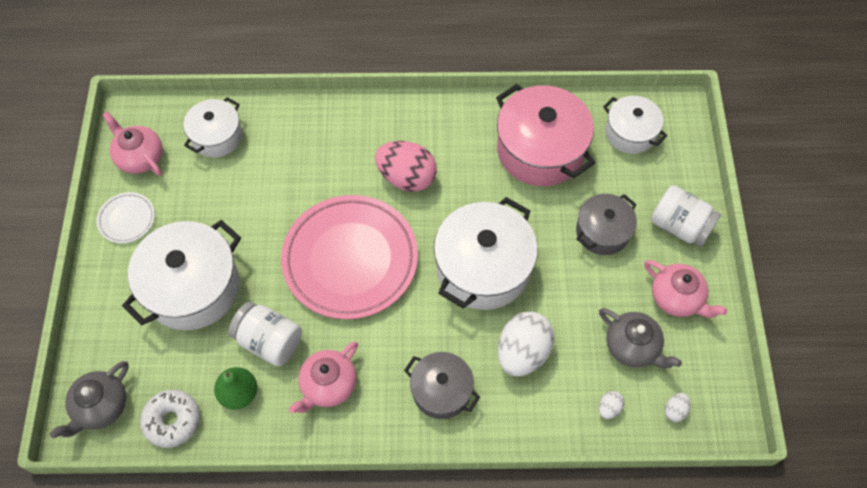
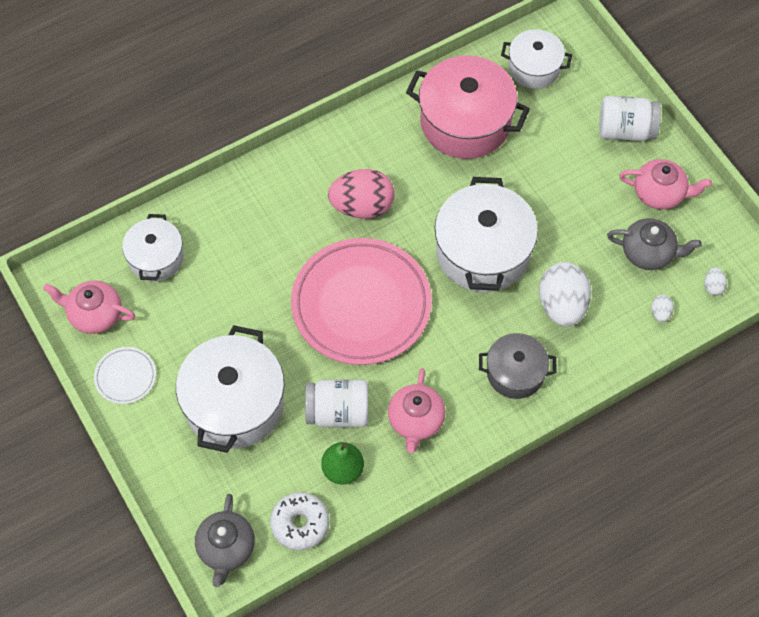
camera: 30 degrees left, 0 degrees up
(602, 232) = (564, 168): grey pot -> none

